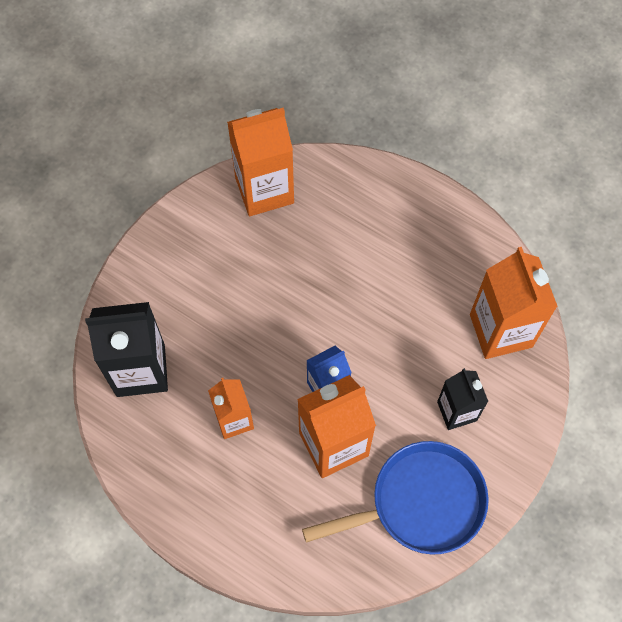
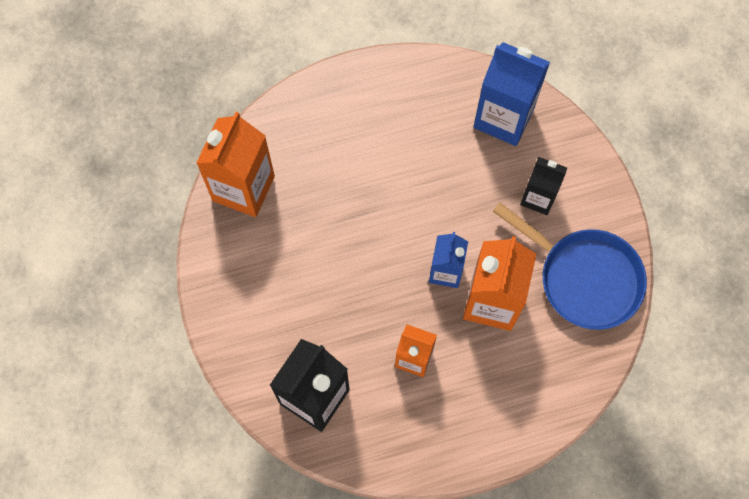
camera: 50 degrees left, 5 degrees up
(420, 503) = (584, 278): blue pan -> blue pan turned 105 degrees clockwise
(501, 330) = (503, 117): orange carton -> blue carton

